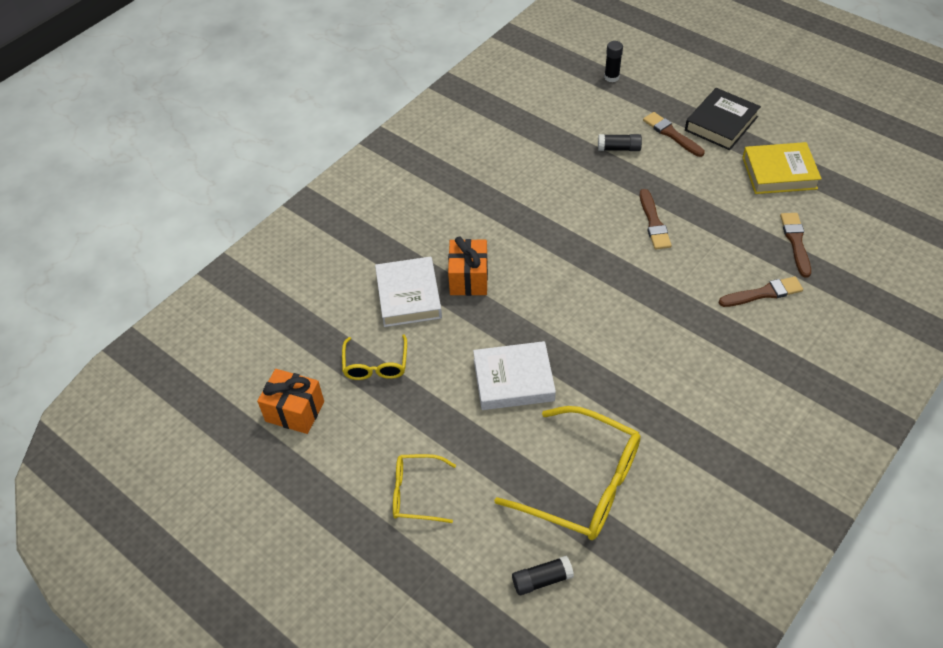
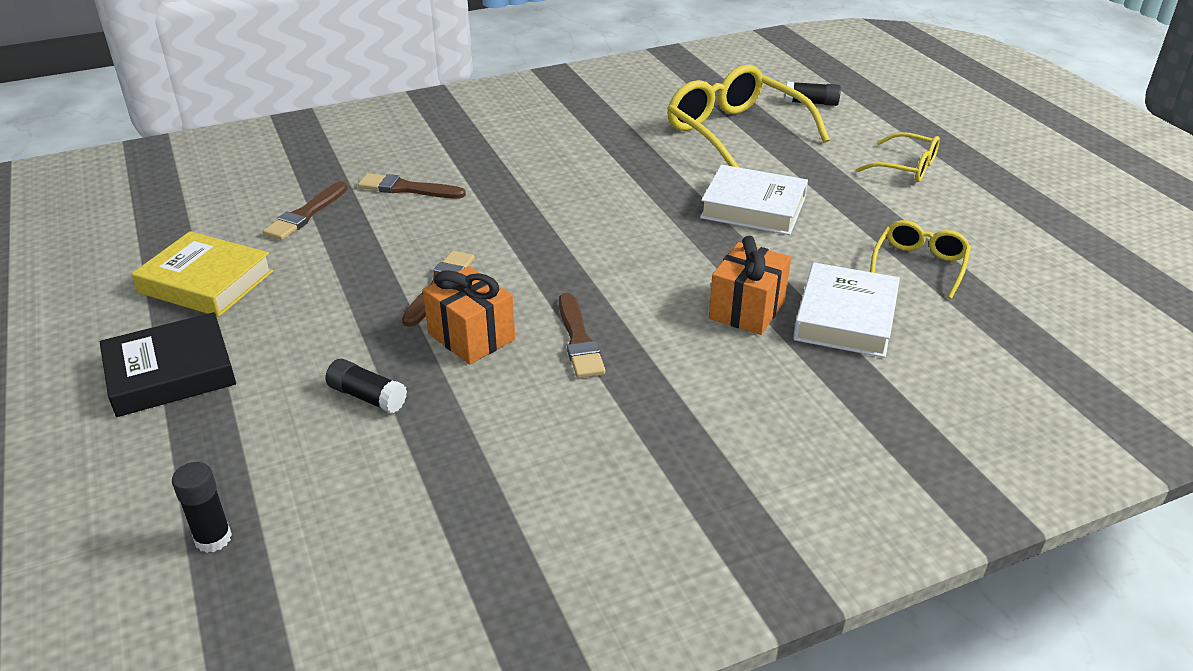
camera: 155 degrees left, 15 degrees down
(295, 411) = (1038, 256): orange gift -> orange gift (471, 337)
(671, 134) = (262, 387): brown brush -> brown brush (579, 340)

